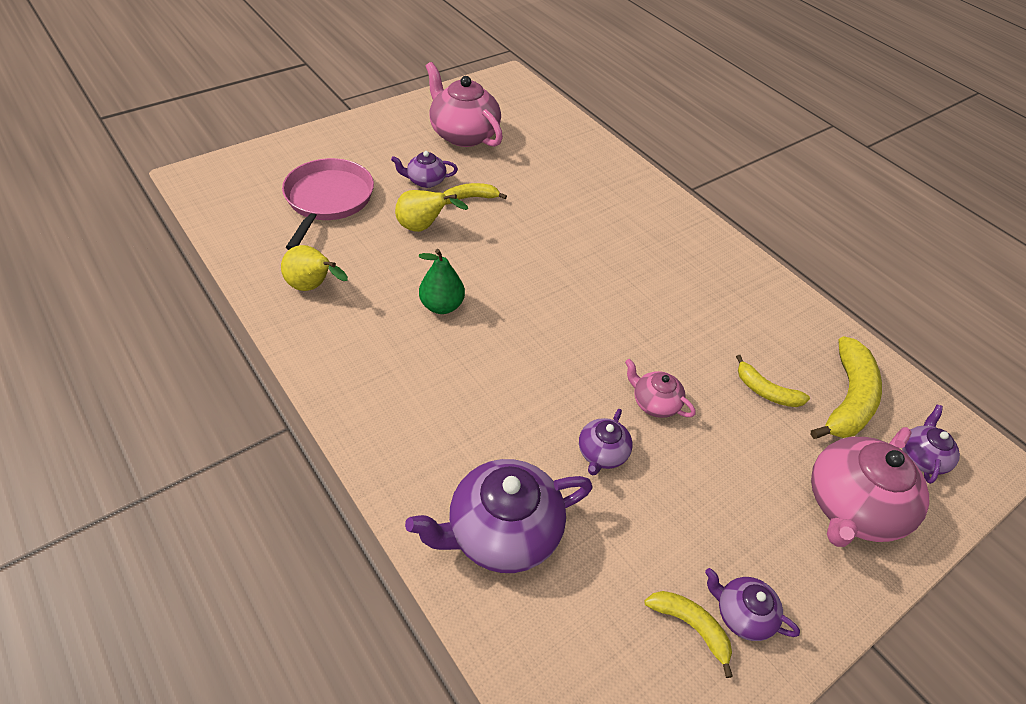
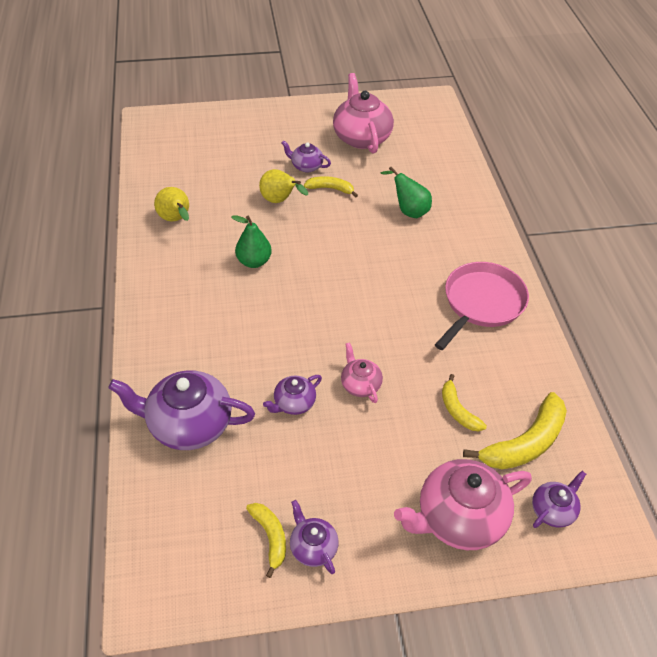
camera: 30 degrees right, 0 degrees up
(328, 199) = (226, 161): pink pan -> pink pan (481, 303)
(567, 198) = (408, 211): none -> green pear

